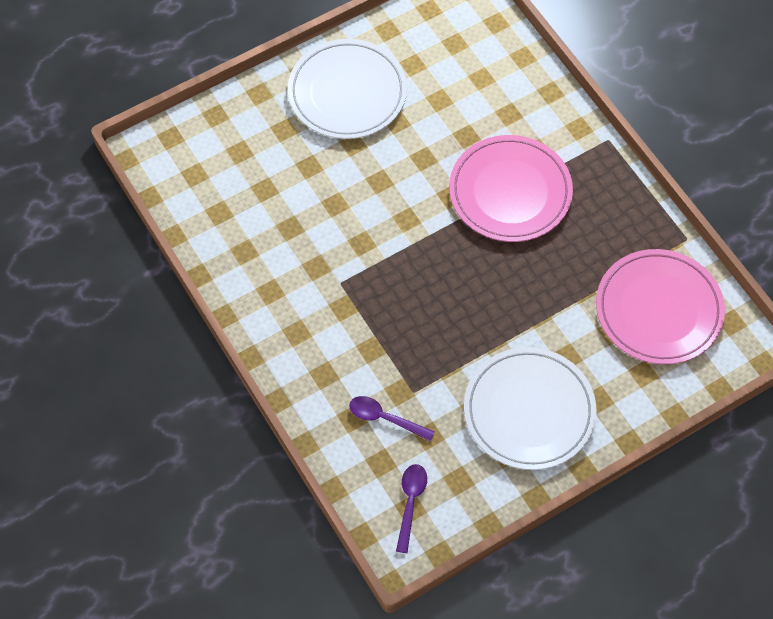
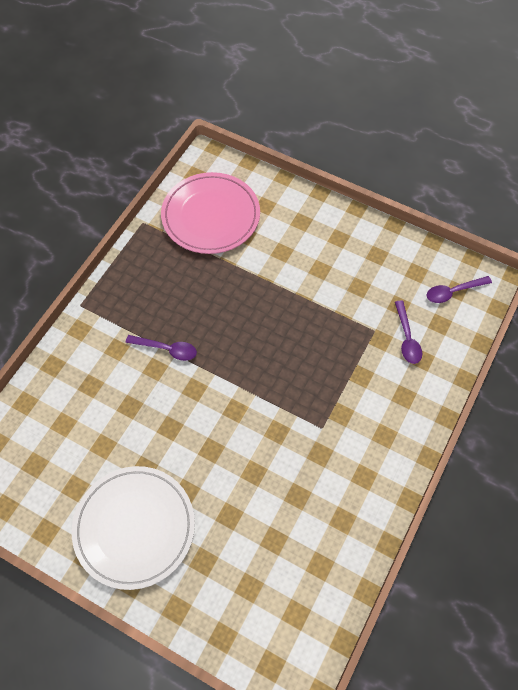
camera: 120 degrees left, 0 degrees up
(510, 192) = (166, 349): pink plate -> purple spoon
(529, 411) = (338, 255): white plate -> none

